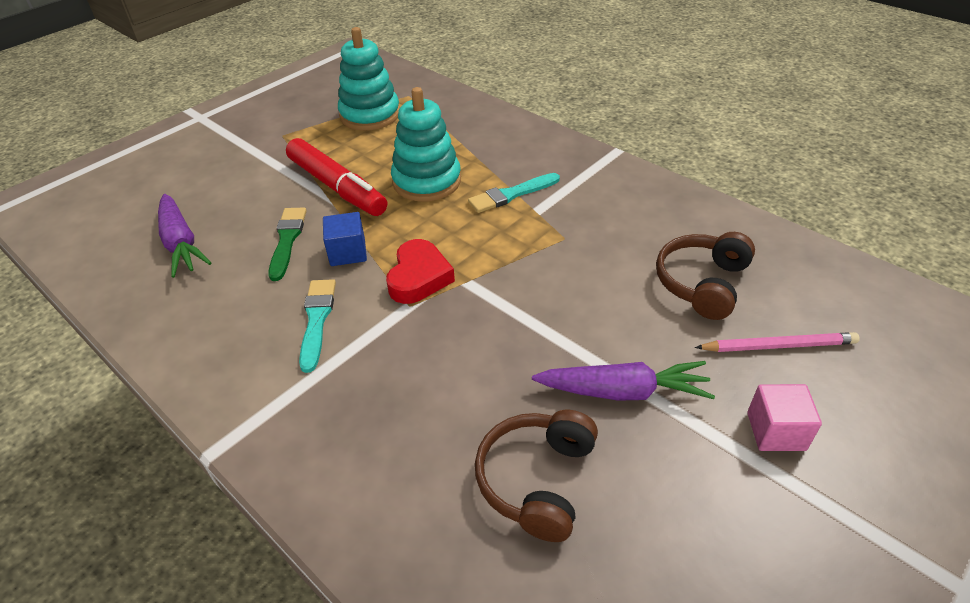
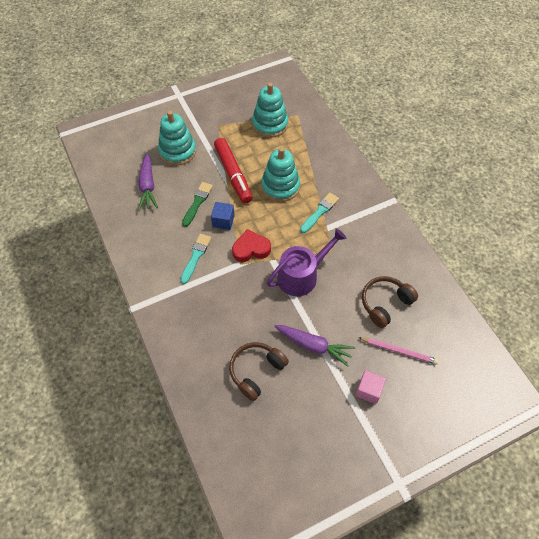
camera: 20 degrees right, 15 degrees up
(223, 183) = (177, 151): none -> turquoise stacking toy
(419, 277) = (251, 249): red heart -> red heart turned 135 degrees counterclockwise
(511, 194) = (320, 212): turquoise brush -> turquoise brush turned 135 degrees clockwise
(533, 288) = (302, 275): none -> purple watering can

